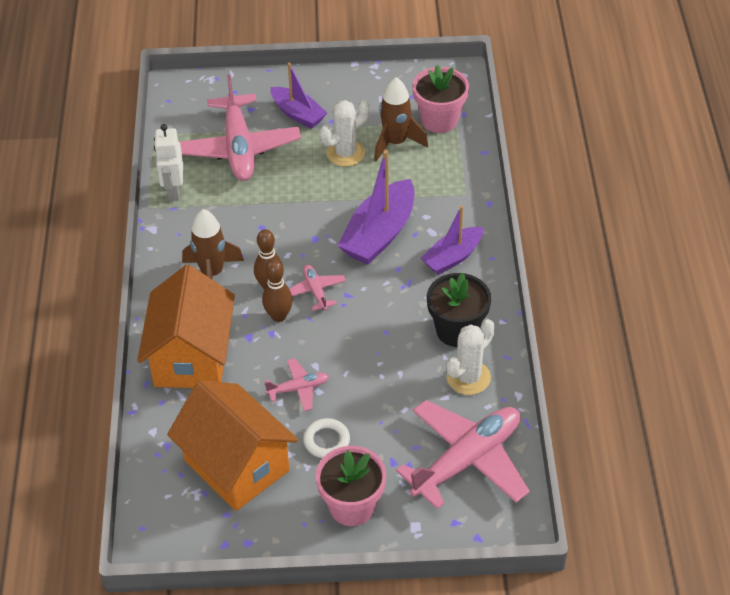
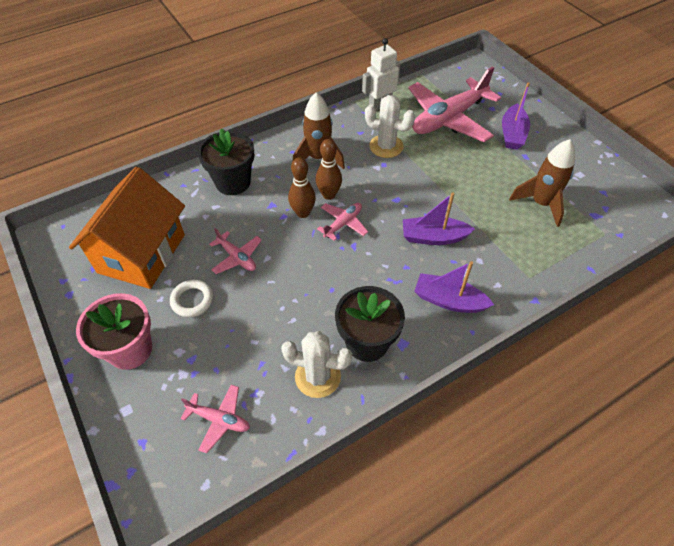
camera: 60 degrees right, 5 degrees up
(192, 357) = (233, 182): orange house -> black flower pot
(345, 153) = (499, 178): white cactus -> white cactus (386, 146)
(379, 234) = (433, 237): purple boat -> purple boat, size x0.64
(439, 120) = (595, 221): pink flower pot -> none
(467, 460) = (219, 420): pink plane -> pink plane, size x0.46

